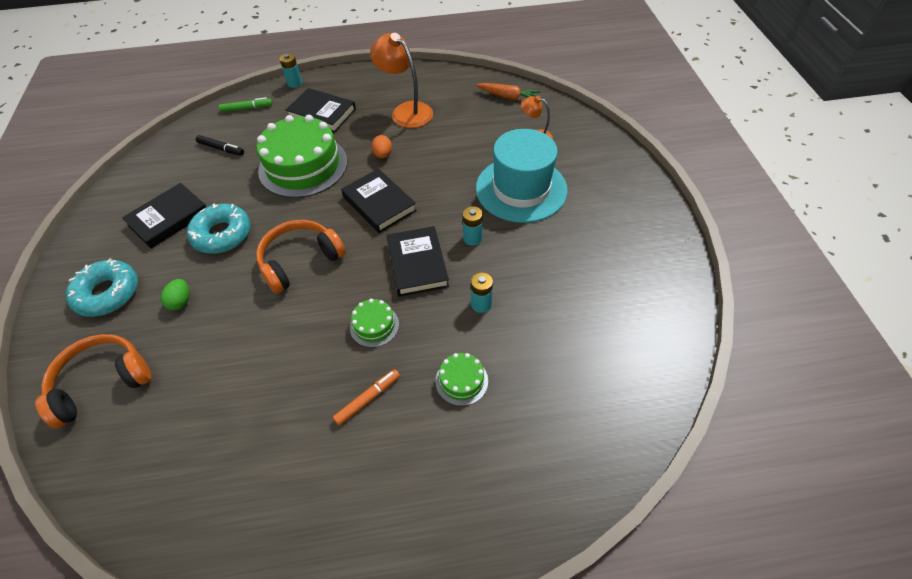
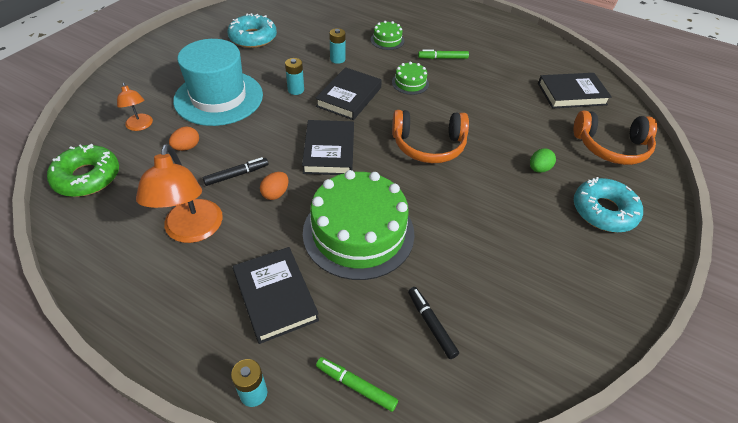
camera: 145 degrees left, 5 degrees down
(168, 218) = (529, 257): black book -> black book (571, 94)
(222, 234) = (481, 206): turquoise donut -> turquoise donut (253, 38)
(368, 399) = (443, 58): orange marker -> green marker
(423, 149) = (236, 175): none -> black marker
(482, 144) = (187, 147): none -> orange egg
(508, 97) = (87, 177): orange carrot -> green donut

